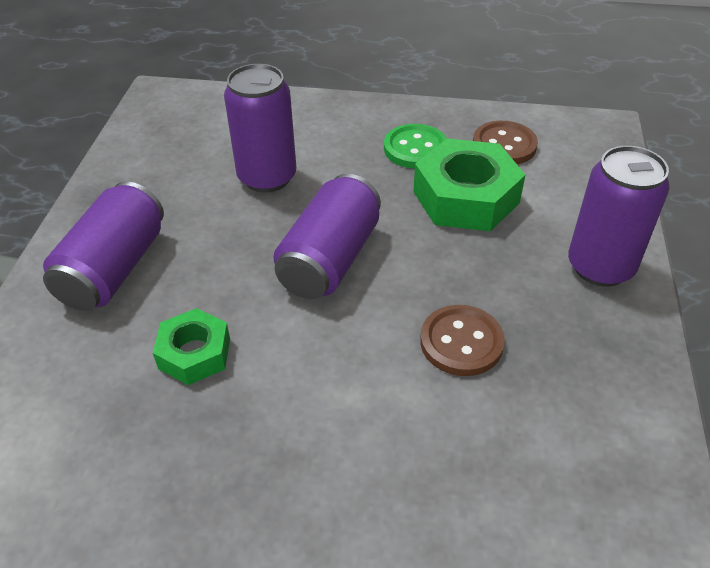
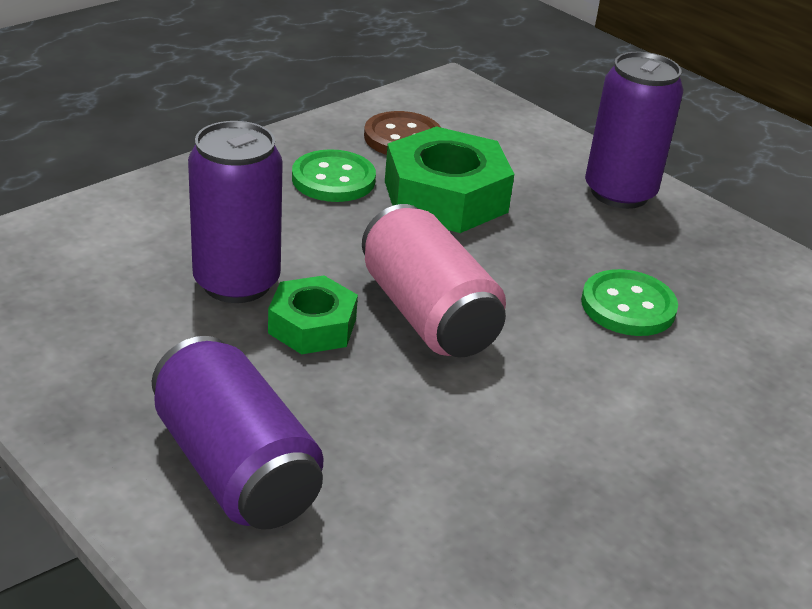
camera: 55 degrees left, 10 degrees down
(194, 353) = (458, 472): green nut -> green nut (312, 326)
(330, 259) = (428, 314): purple can -> pink can
(461, 342) = (628, 306): brown button -> green button

